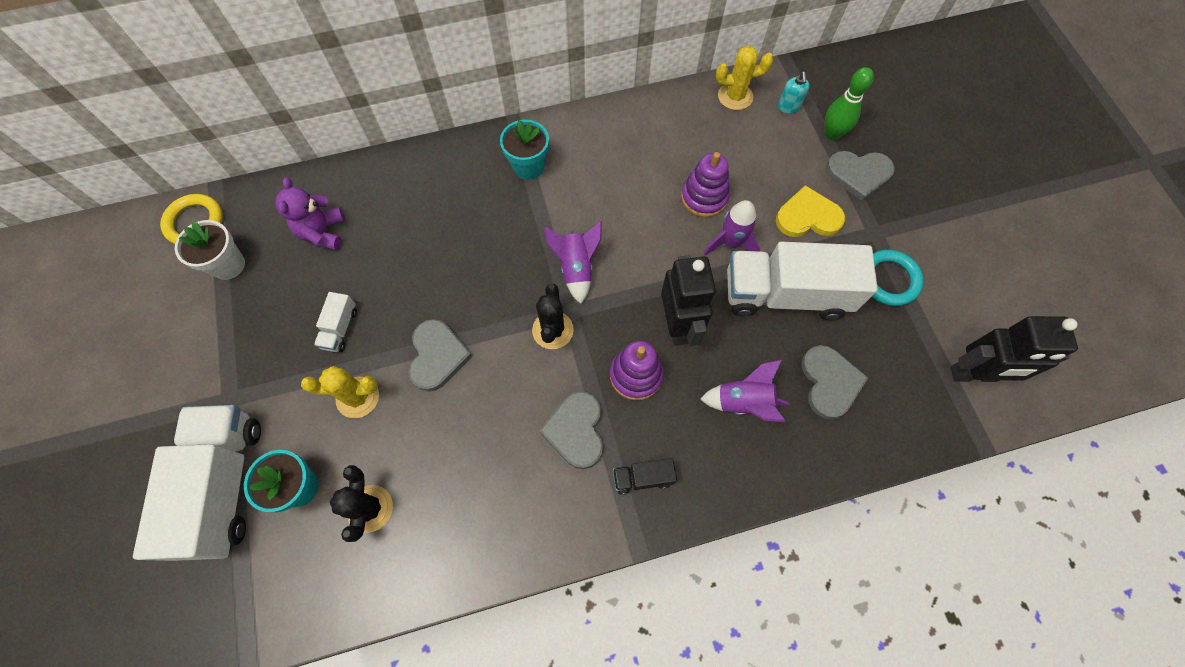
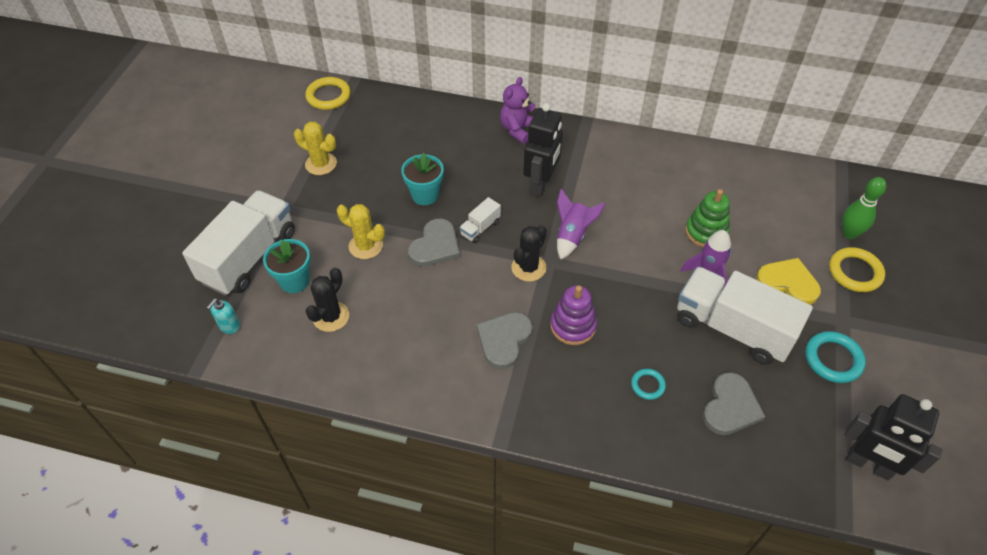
camera: 30 degrees right, 15 degrees down
(228, 265) = (333, 130): white flower pot -> none
(323, 232) = (406, 136): purple teddy bear -> purple teddy bear (518, 130)
(340, 328) = (381, 199): white truck -> white truck (480, 228)
(528, 166) = (578, 155): turquoise flower pot -> turquoise flower pot (425, 195)
(642, 478) = (534, 396): black truck -> none
(678, 325) = (628, 308): black robot -> black robot (541, 184)
(704, 197) = (706, 232): purple stacking toy -> green stacking toy
(735, 96) = (778, 174): yellow cactus -> yellow cactus (321, 164)
(743, 402) = (647, 385): purple rocket -> turquoise ring
(788, 107) = (821, 199): turquoise soap dispenser -> turquoise soap dispenser (229, 326)
(858, 174) = (855, 272): grey heart -> yellow ring

